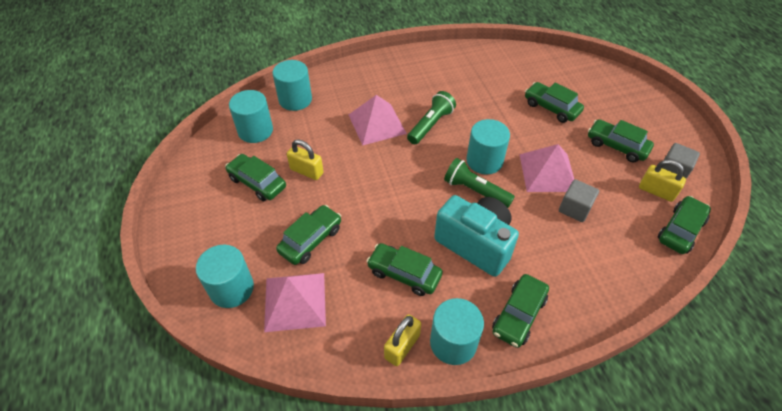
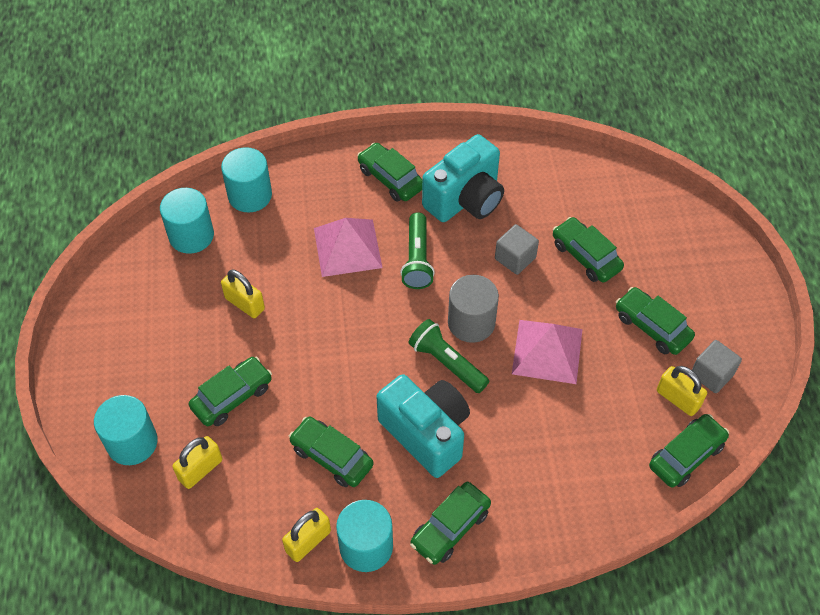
camera: 10 degrees right, 5 degrees up
(257, 183) = (182, 311): green car -> green car (390, 179)
(295, 301) = (200, 469): pink pyramid -> yellow padlock
(431, 125) = (417, 259): green flashlight -> green flashlight turned 135 degrees clockwise
(453, 84) = (465, 199): none -> turquoise camera
(484, 161) = (471, 322): turquoise cylinder -> grey cylinder
(574, 209) = (564, 406): grey cube -> grey cube (515, 258)

